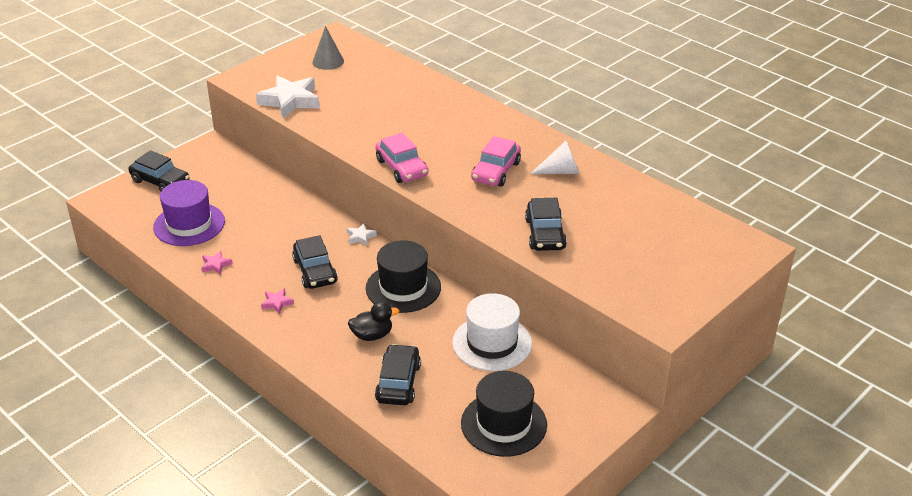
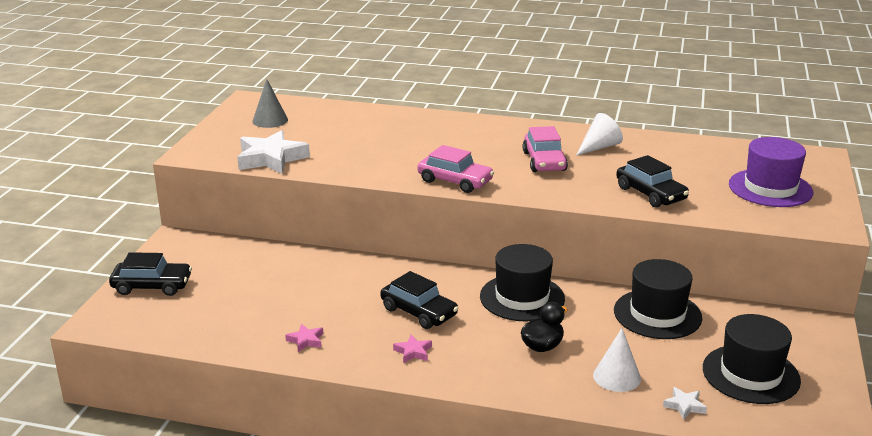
camera: 30 degrees left, 10 degrees down
(189, 224) = (232, 314): purple hat -> purple hat (770, 188)
(360, 237) = (429, 270): white star -> white star (684, 406)
(398, 383) = (617, 377): black car -> white cone
(492, 343) = (657, 314): white hat -> black hat

